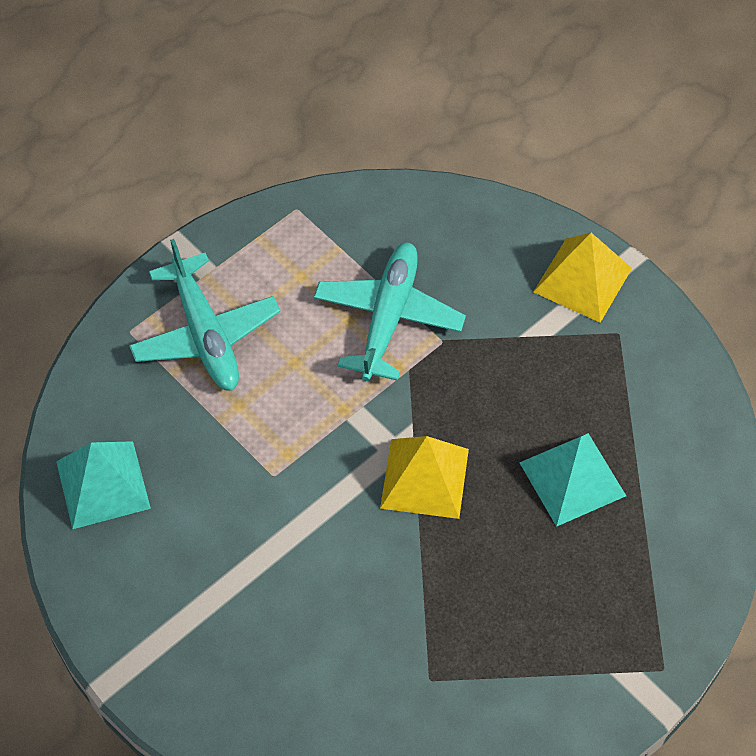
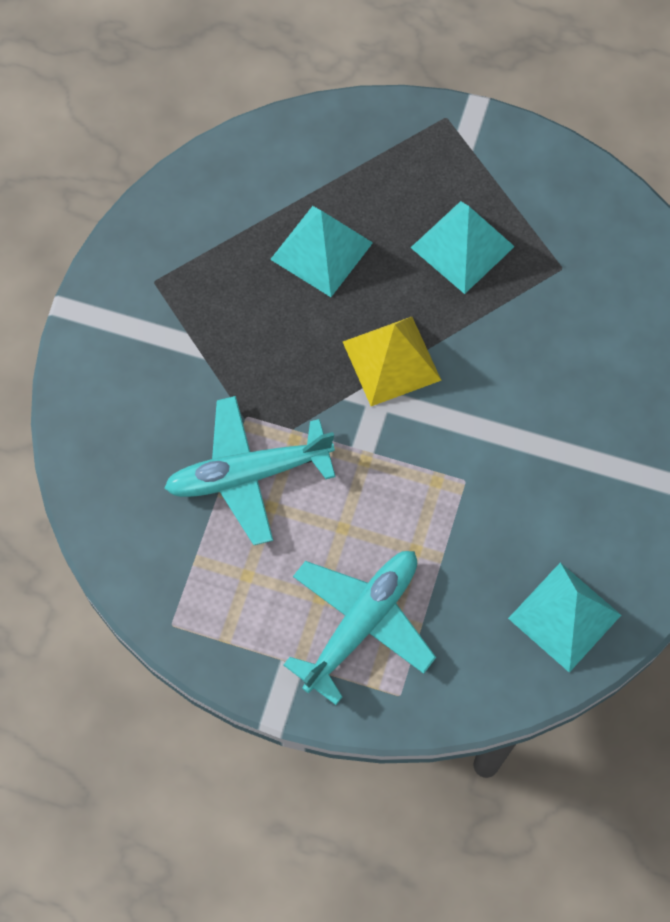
camera: 120 degrees left, 10 degrees up
(506, 602) = (462, 247): none -> turquoise pyramid
(582, 280) = (113, 335): yellow pyramid -> none

